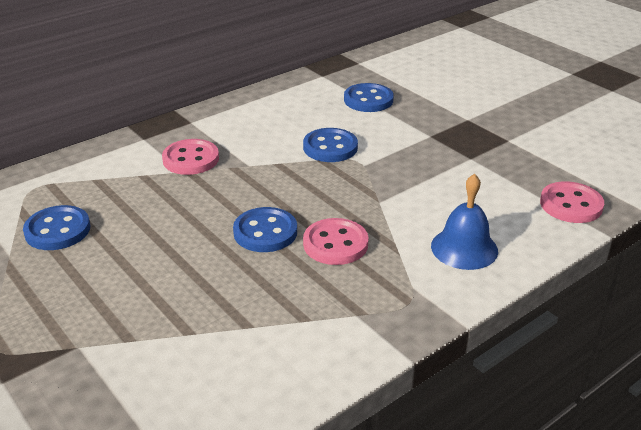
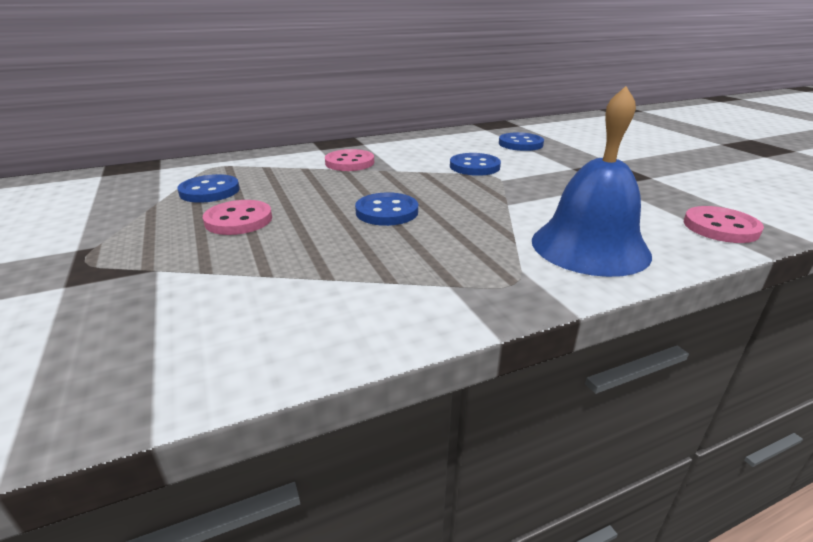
camera: 15 degrees right, 5 degrees down
(335, 244) = (451, 227): pink button -> pink button (238, 220)
(464, 248) = (589, 246): blue bell -> blue bell, size x1.55

